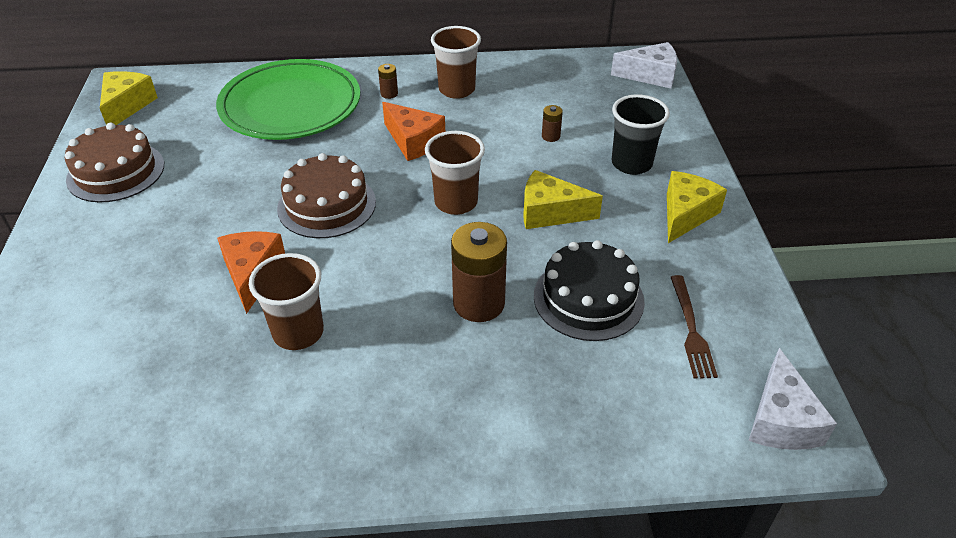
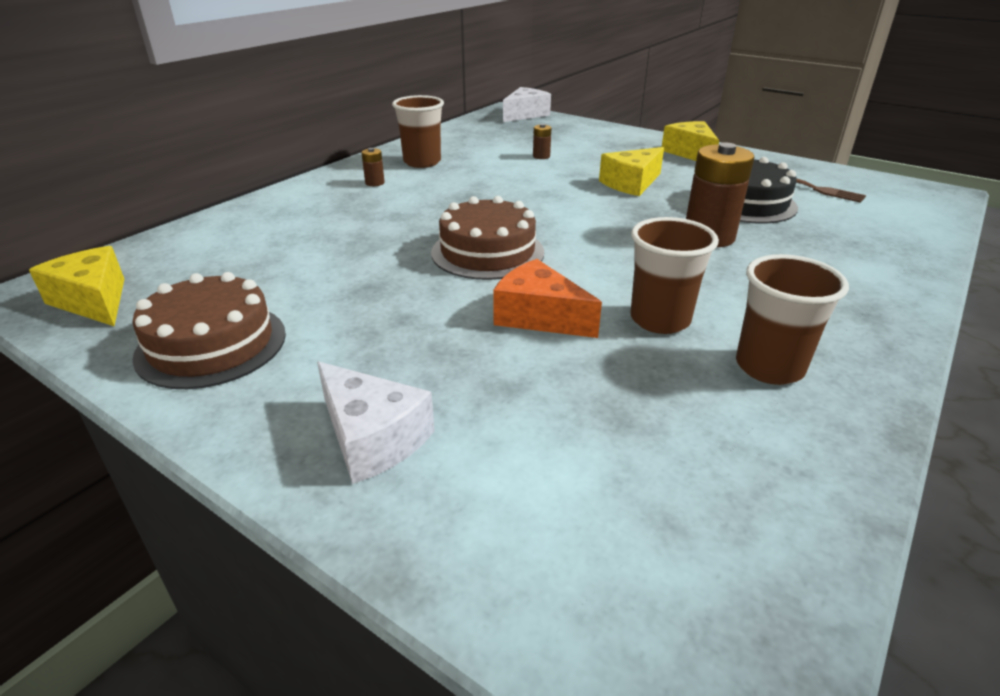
camera: 50 degrees left, 10 degrees down
(290, 106) = (302, 222): green plate -> none
(413, 141) = (460, 195): orange cheese -> none
(456, 202) = (569, 206): brown cup -> brown cup (769, 367)
(631, 164) = (613, 148): black cup -> none
(781, 420) = (918, 195): white cheese -> white cheese (372, 438)

